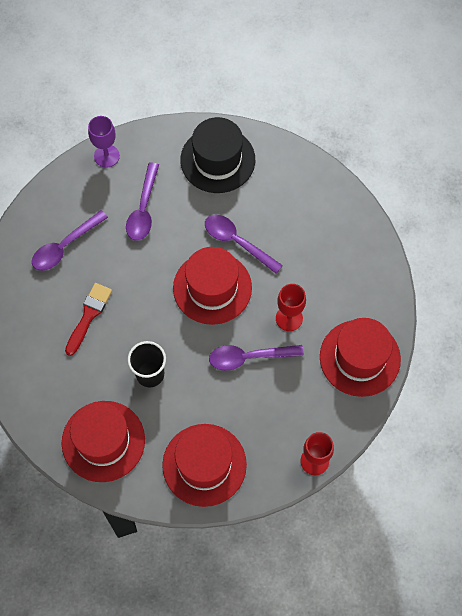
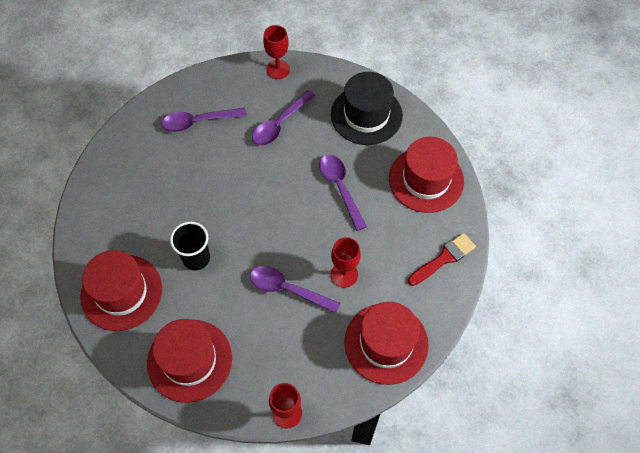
camera: 30 degrees right, 5 degrees down
(89, 315) = (180, 185): red brush -> red brush (443, 258)
(106, 156) = (278, 69): purple goblet -> red goblet
(212, 288) = (295, 215): red hat -> red hat (426, 180)

